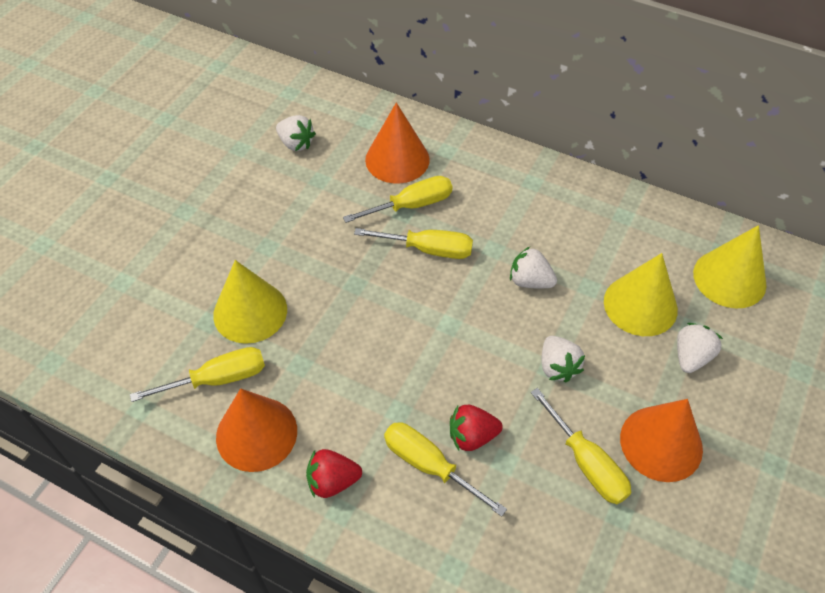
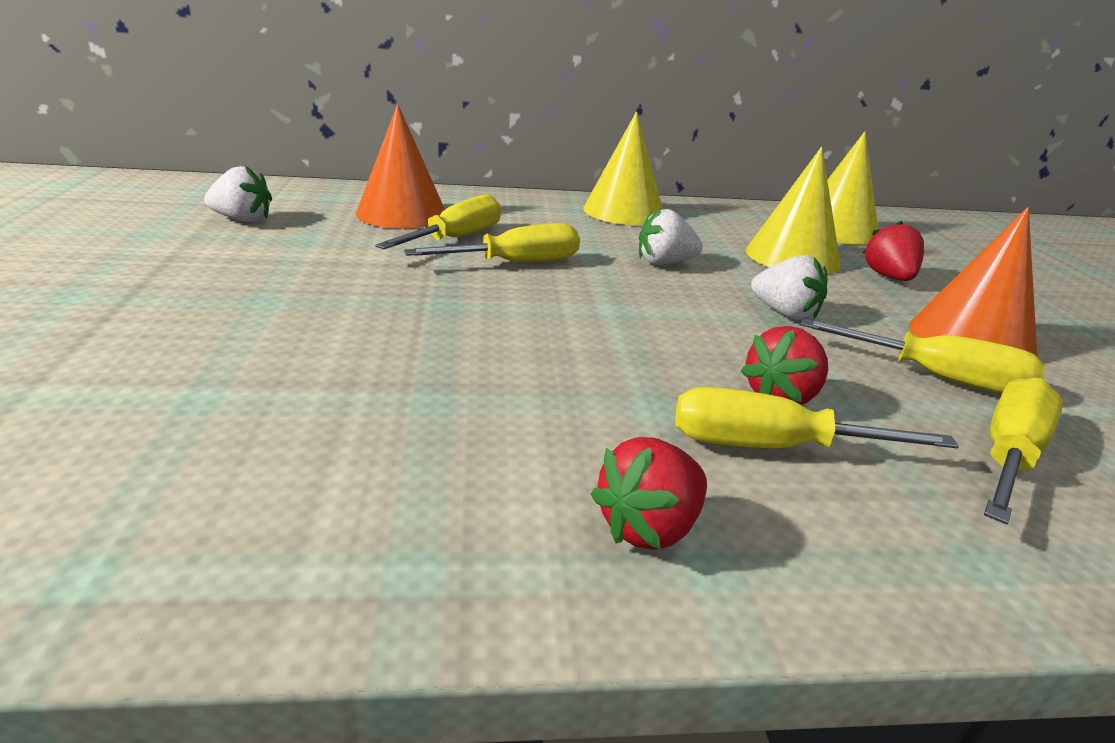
camera: 35 degrees left, 25 degrees down
(217, 379) = (274, 465): yellow screwdriver -> yellow screwdriver (1008, 455)
(250, 312) = (283, 367): yellow cone -> yellow cone (623, 211)
(256, 433) = (428, 515): orange cone -> none
(691, 357) = (888, 277): white strawberry -> red strawberry

